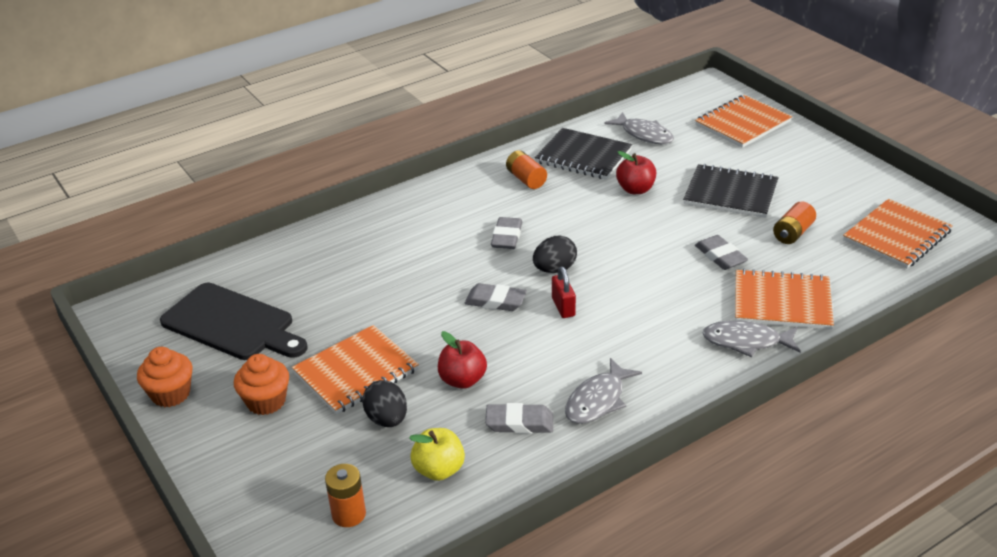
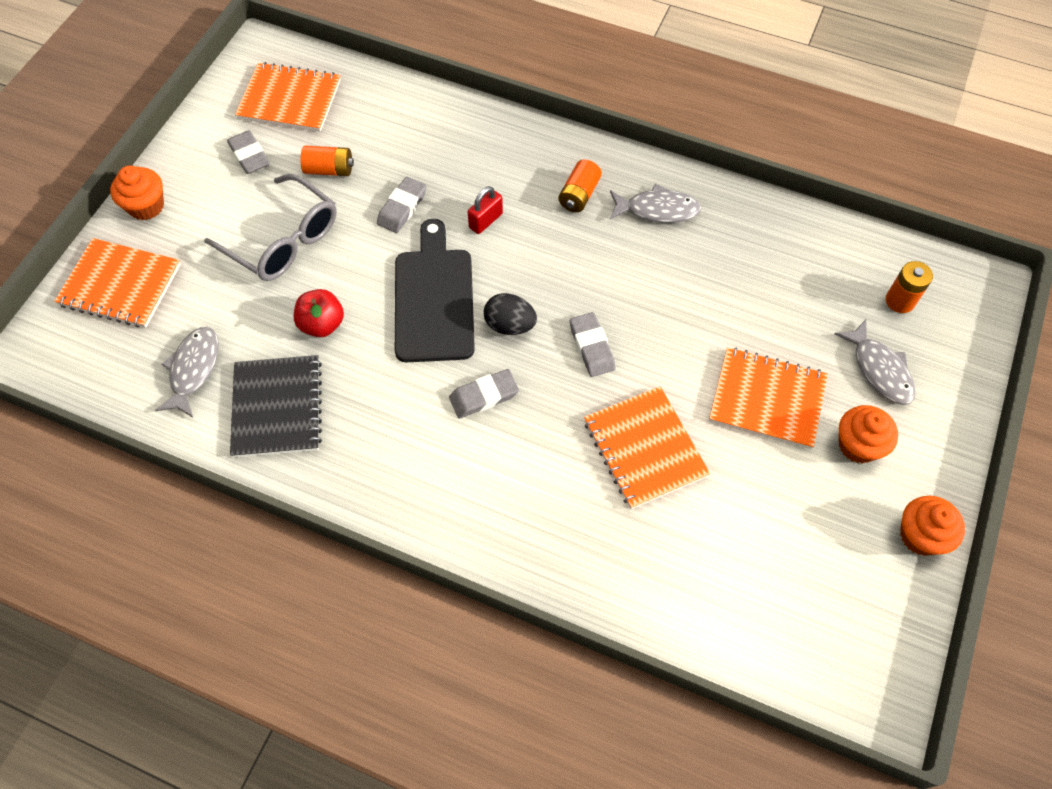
camera: 125 degrees left, 25 degrees up
(232, 324) = (800, 562): black cutting board -> black cutting board (434, 299)
(387, 419) = (796, 338): black egg -> none
(439, 470) = (812, 270): yellow apple -> none
(462, 380) = (710, 312): red apple -> none
(519, 422) = (723, 247): grey eraser -> grey eraser (249, 155)
(526, 179) = (361, 440): orange battery -> orange battery (579, 195)
(563, 307) = (561, 290): red padlock -> red padlock (486, 221)
(730, 193) = (283, 240): black notebook -> grey glasses
(746, 341) = (514, 147): grey fish -> grey fish (879, 370)
(782, 302) = (444, 143): orange notebook -> orange notebook (645, 448)
(813, 146) = (146, 206): none -> orange cupcake

